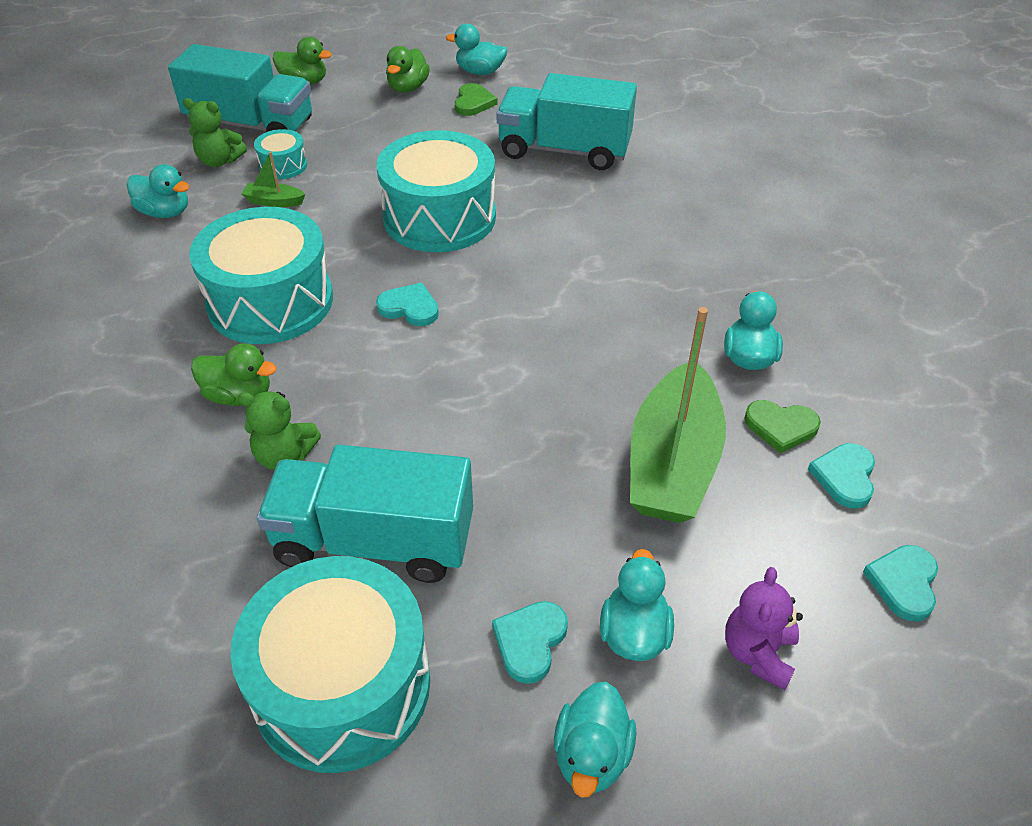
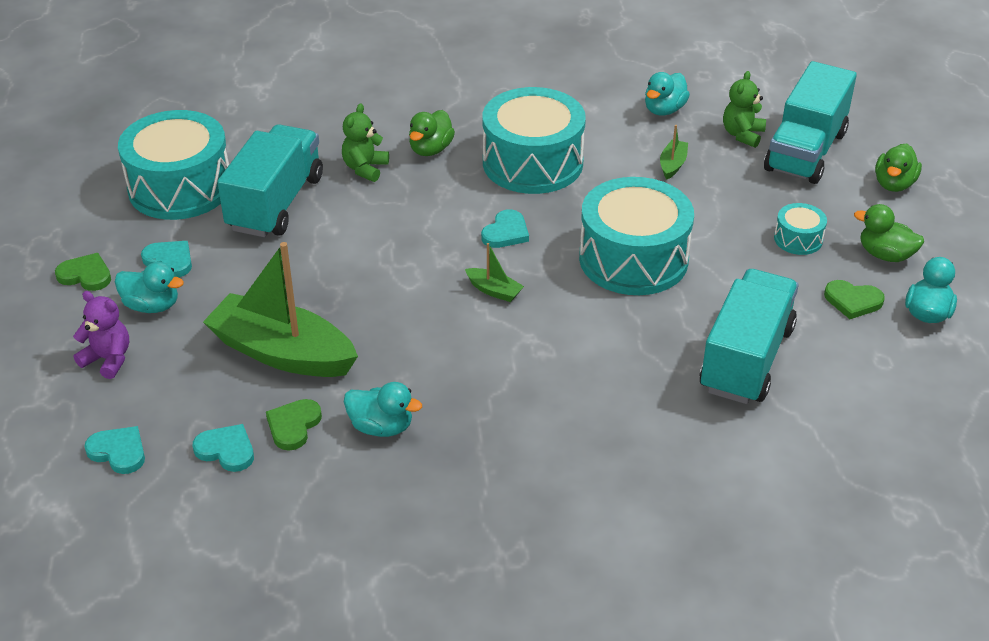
camera: 100 degrees right, 5 degrees down
(283, 165) = (731, 170): turquoise drum -> turquoise drum (798, 239)
(513, 305) = (494, 290): none -> green boat
(592, 755) = (86, 275): turquoise duck -> green heart

